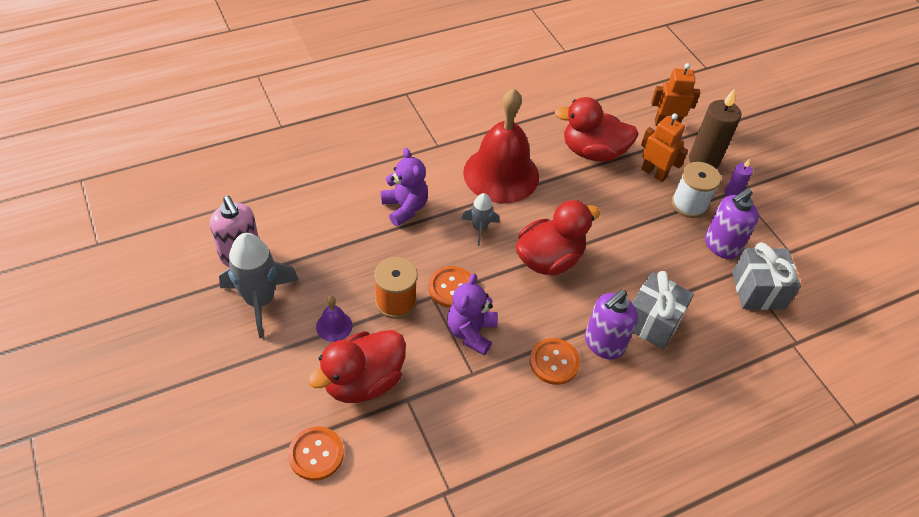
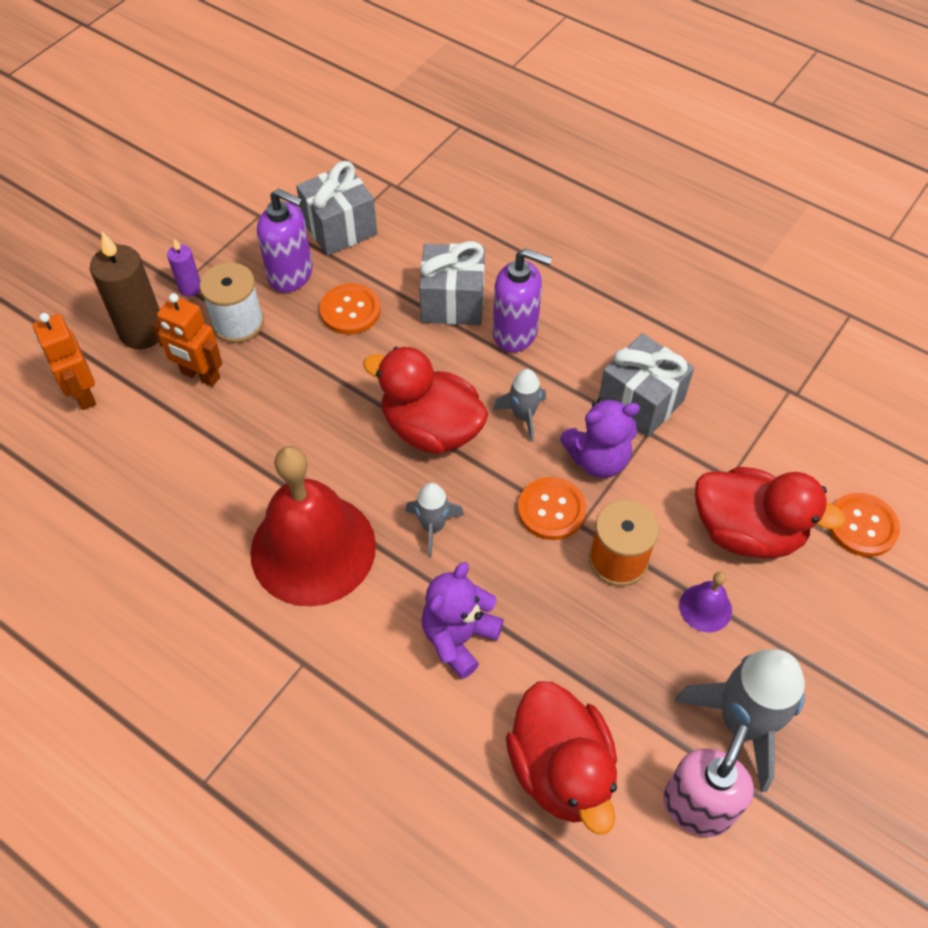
camera: 115 degrees left, 5 degrees up
(500, 384) = (640, 401): none -> grey gift
(530, 311) = (523, 416): none -> grey rocket
(554, 362) = (574, 366): orange button -> orange button (350, 310)
(592, 152) = (197, 458): red duck -> red duck (561, 769)
(654, 173) = (200, 375): orange robot -> orange robot turned 75 degrees counterclockwise

